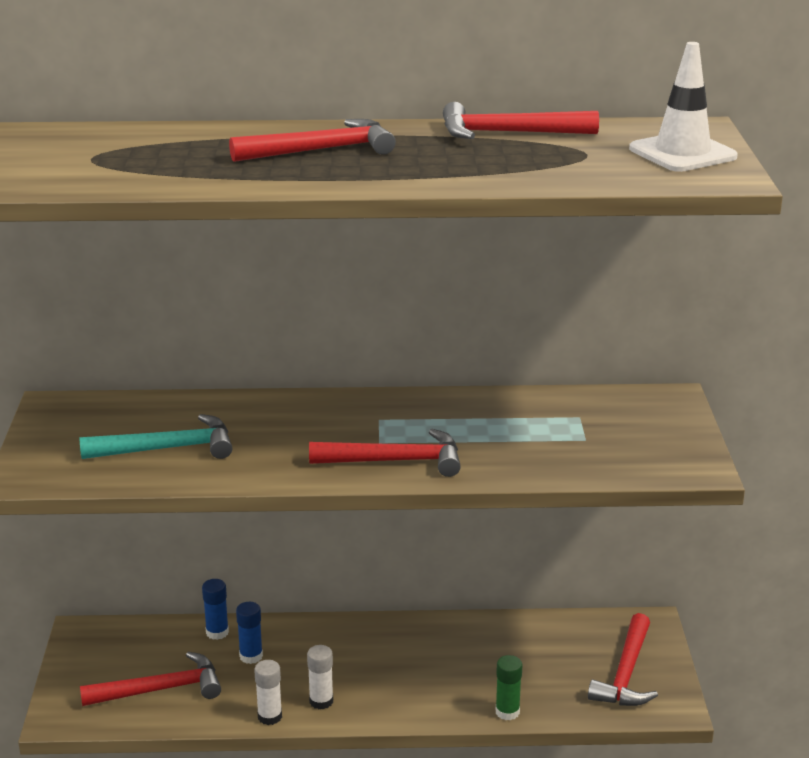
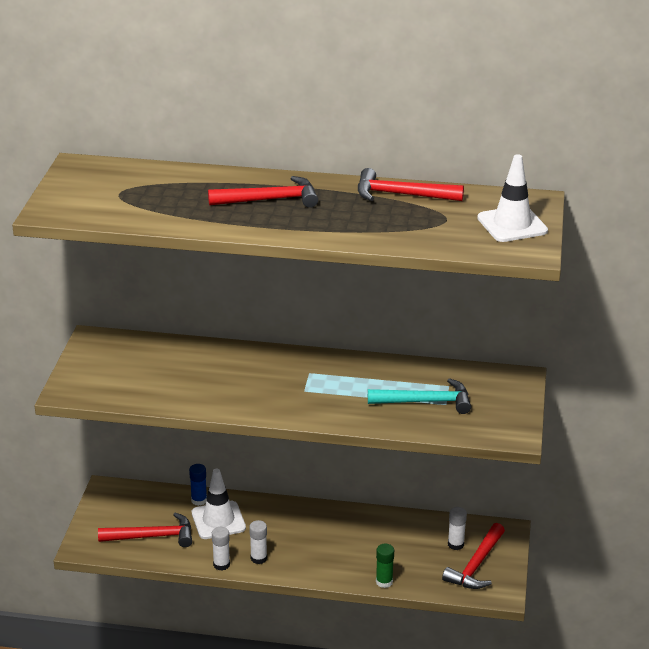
camera: 10 degrees right, 5 degrees up
(167, 449) = (161, 380): turquoise hammer -> turquoise hammer (425, 402)
(251, 656) = (218, 520): blue glue stick -> white traffic cone
(395, 461) = (310, 406): red hammer -> none
(589, 649) = (455, 544): none -> white glue stick

